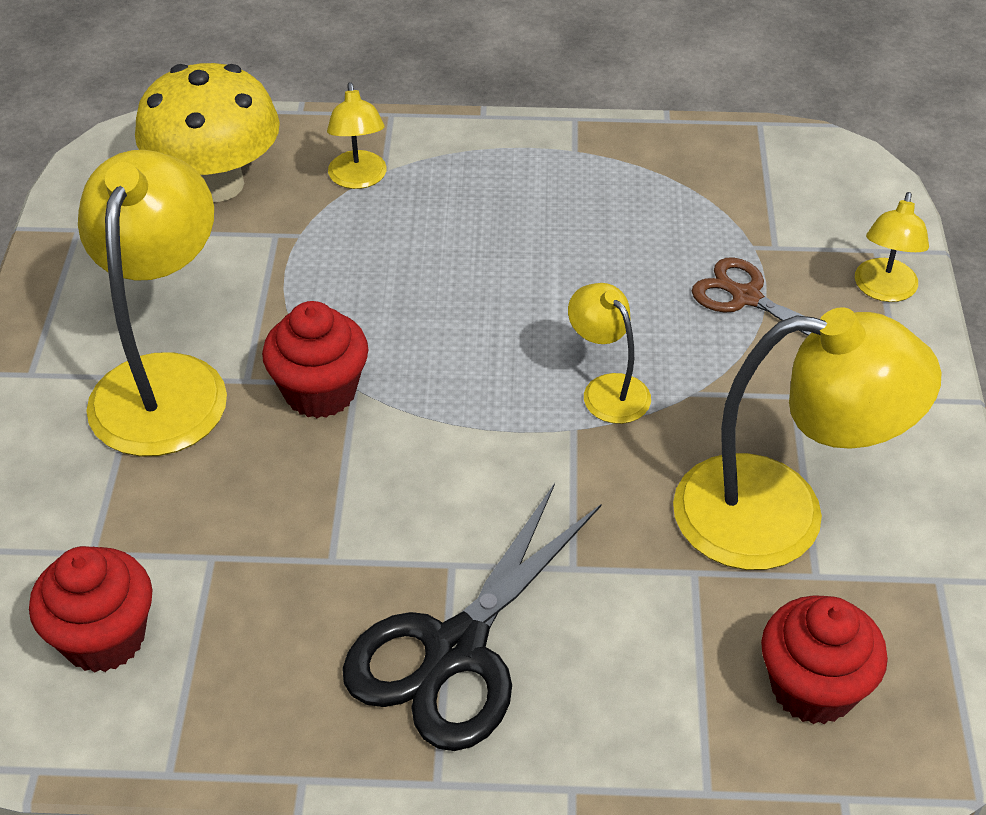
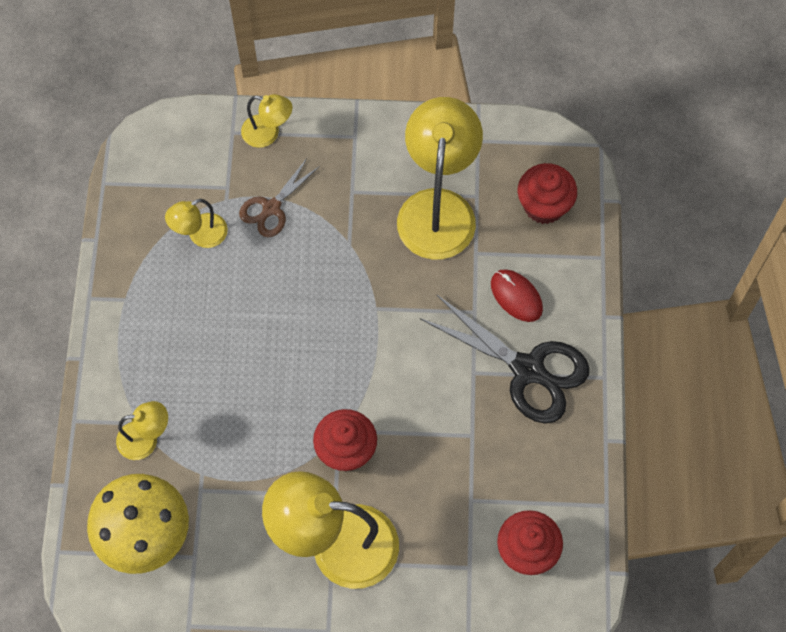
camera: 90 degrees left, 20 degrees up
(607, 389) = (346, 289): yellow lamp -> yellow lamp (200, 235)
(608, 634) = (516, 296): none -> red mouse

